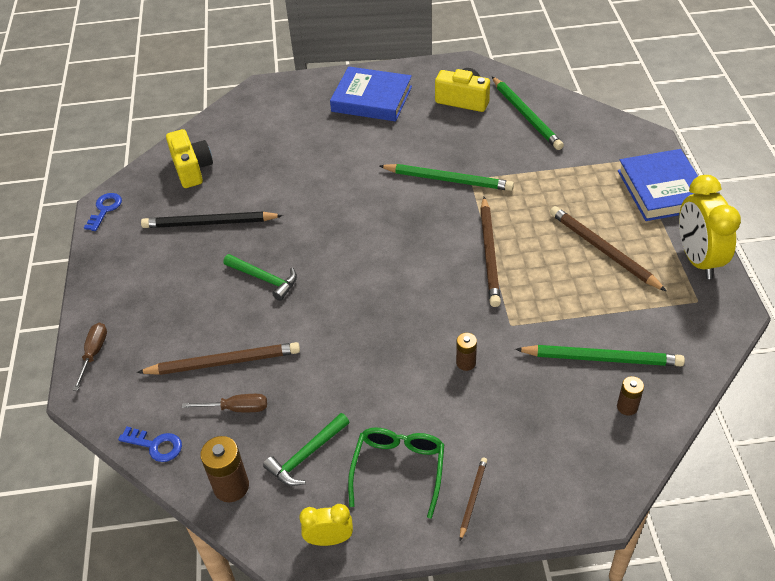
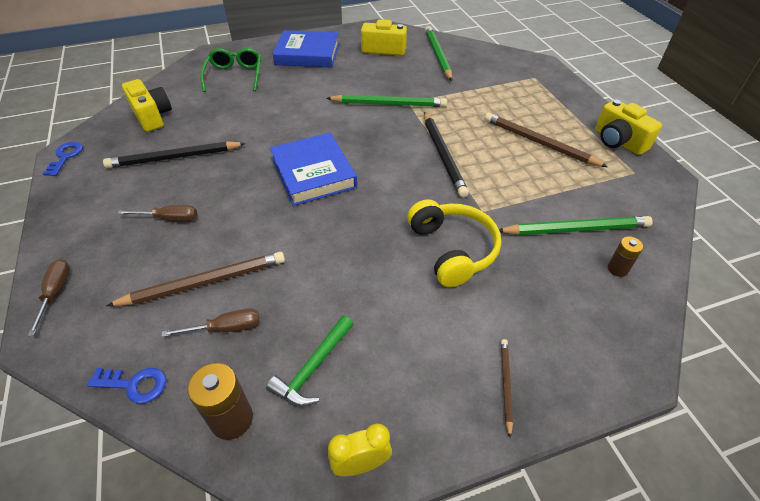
camera: 15 degrees left, 0 degrees up
(198, 292) = (169, 218): none -> brown screwdriver
(264, 279) = (236, 199): green hammer -> none
(398, 469) = (418, 367): green glasses -> green glasses (235, 76)
(466, 363) = (453, 249): brown battery -> yellow headphones
(489, 253) = (443, 155): brown pencil -> black pencil
(525, 115) = (438, 55): green pencil -> green pencil turned 150 degrees counterclockwise
(662, 190) = (566, 95): blue book -> blue book (313, 173)
(697, 259) = (618, 141): yellow clock -> yellow camera

